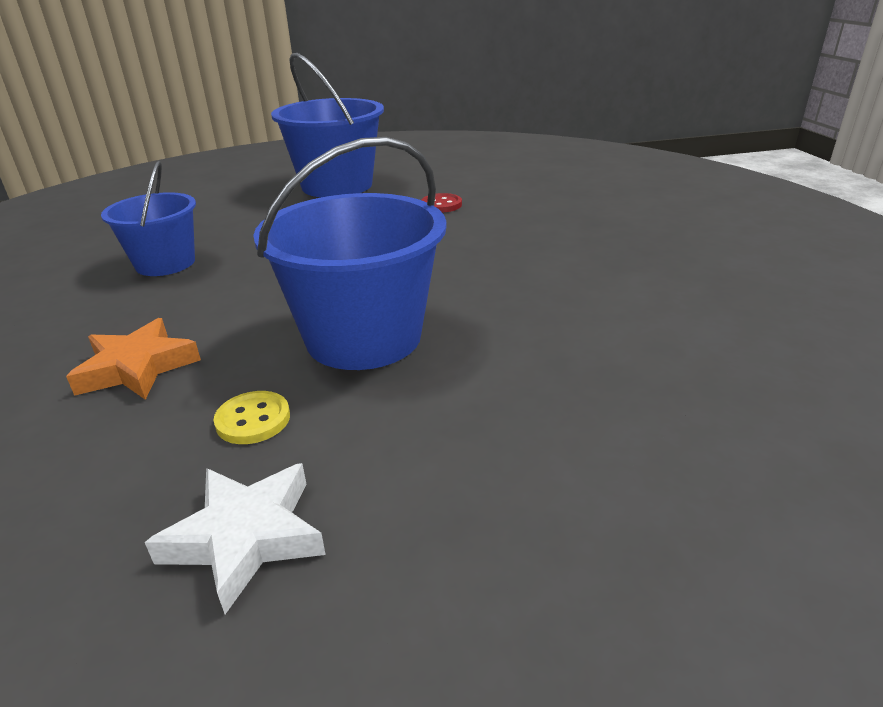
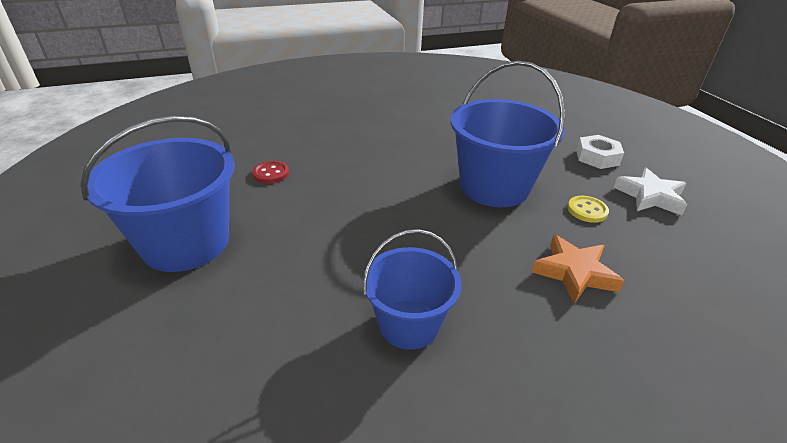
camera: 100 degrees left, 5 degrees up
(440, 503) = (597, 157): none -> white nut

